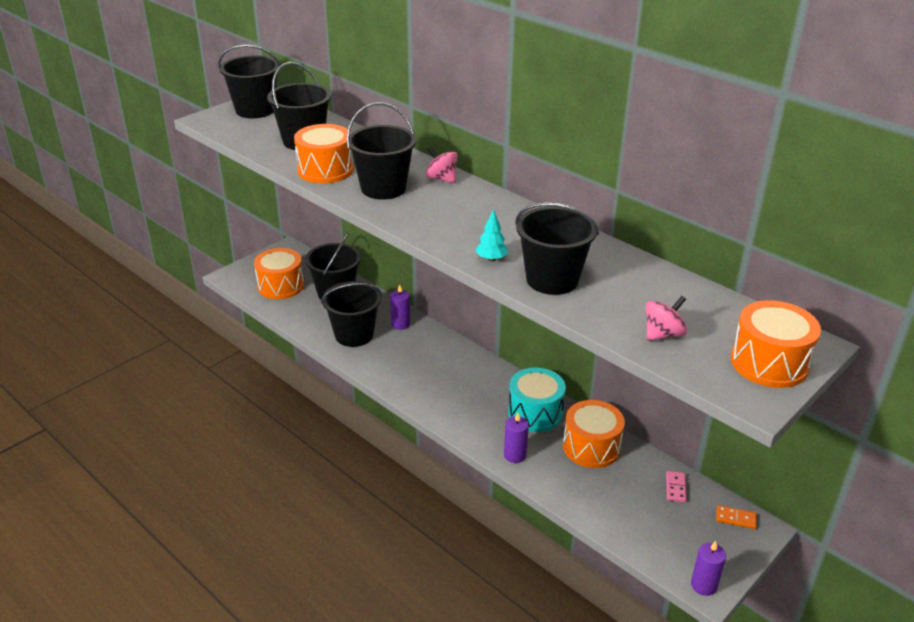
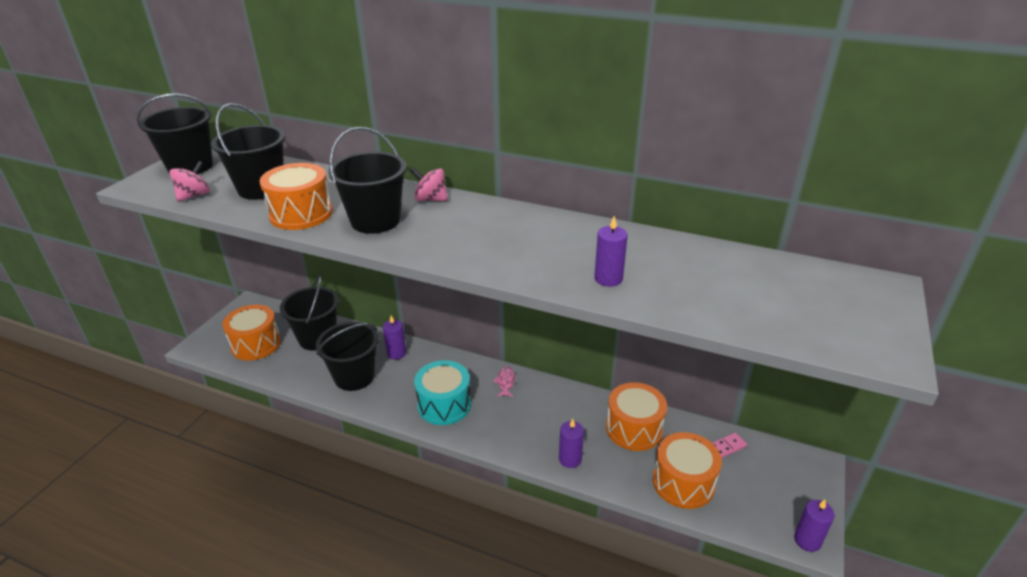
camera: 20 degrees left, 0 degrees up
(489, 375) = (505, 382): none -> pink fish
(491, 259) = (533, 271): turquoise tree -> none
(535, 413) = (566, 409): turquoise drum -> turquoise drum (444, 405)
(552, 280) = (608, 279): black bucket -> purple candle
(663, 334) = (753, 310): pink spinning top -> pink spinning top (194, 195)
(675, 488) = (727, 447): pink domino -> pink domino turned 75 degrees clockwise
(736, 518) = (792, 461): orange domino -> none
(769, 363) = (867, 314): orange drum -> orange drum (683, 482)

